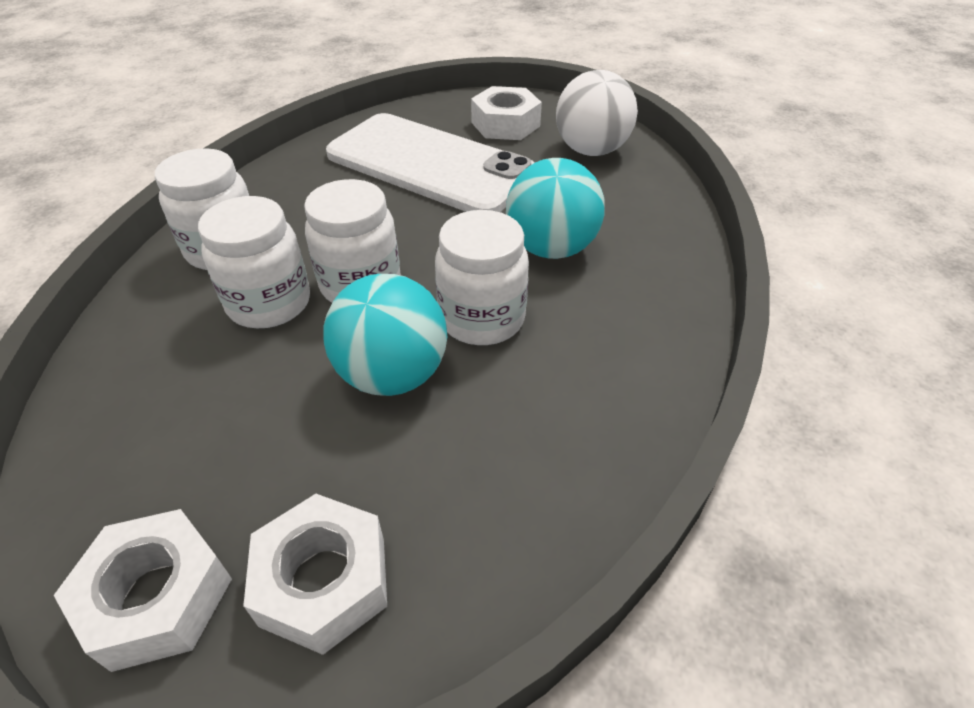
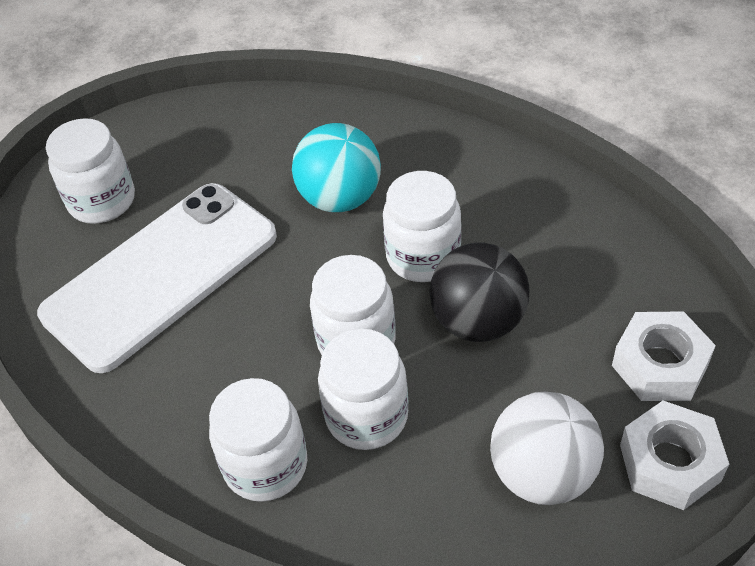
camera: 75 degrees left, 5 degrees up
(392, 375) = (478, 321): turquoise ball -> black ball
(505, 124) = (102, 201): white nut -> white jar
(591, 150) = (187, 142): white ball -> white ball (542, 473)

